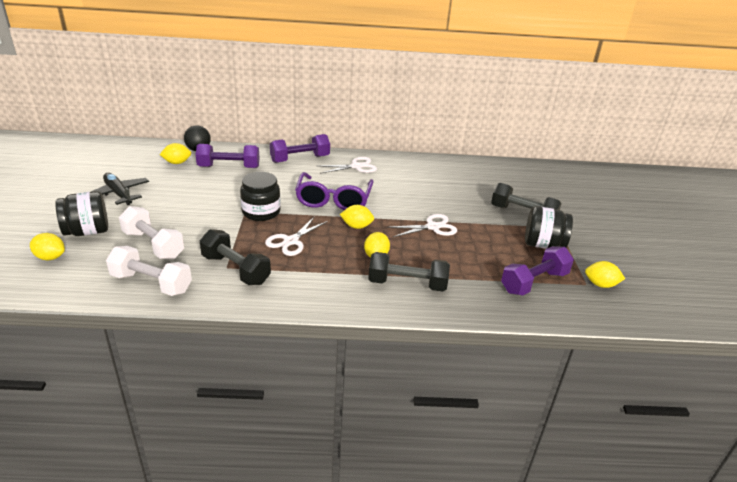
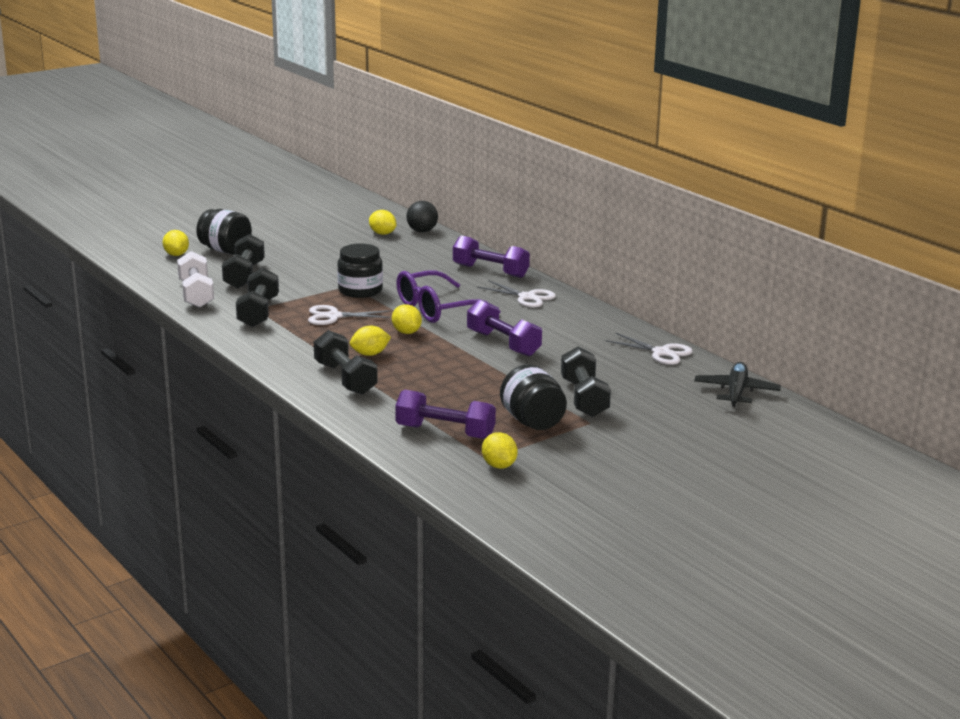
camera: 55 degrees right, 10 degrees down
(119, 194) = (293, 237): black plane -> black plane (736, 392)
(153, 245) = (244, 275): white dumbbell -> black dumbbell
(229, 167) = (414, 252): purple dumbbell -> purple dumbbell (503, 344)
(433, 227) = (468, 363): white scissors -> white scissors (661, 353)

